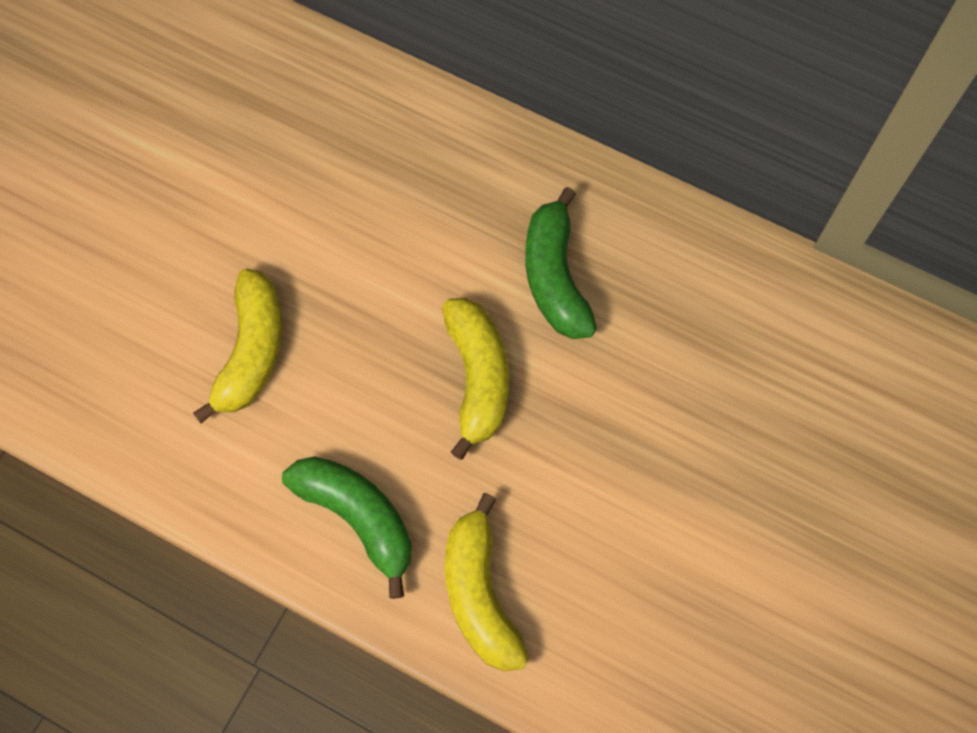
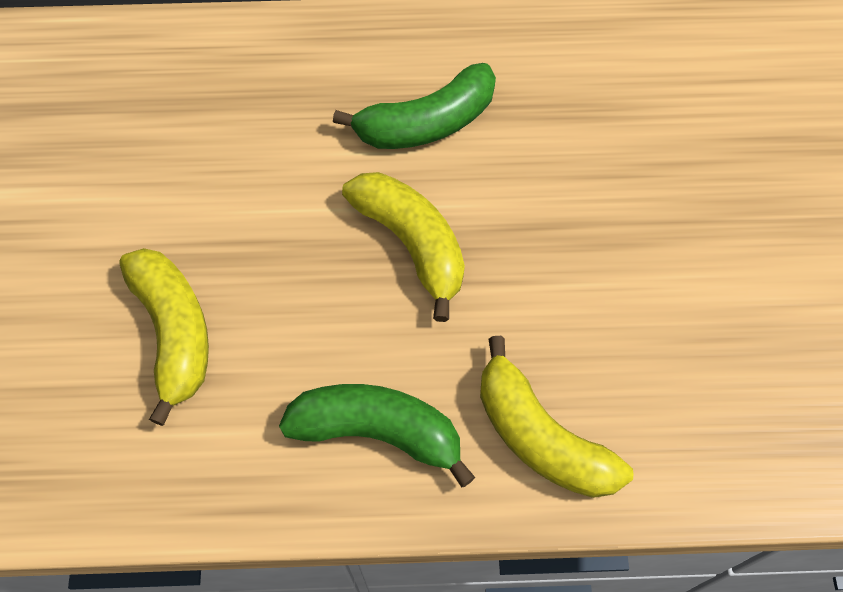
camera: 30 degrees left, 5 degrees down
(555, 276) = (426, 123): green banana -> green banana turned 75 degrees counterclockwise

